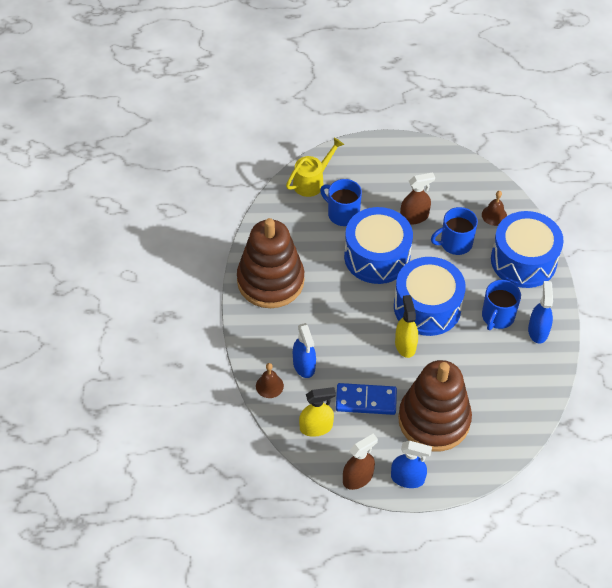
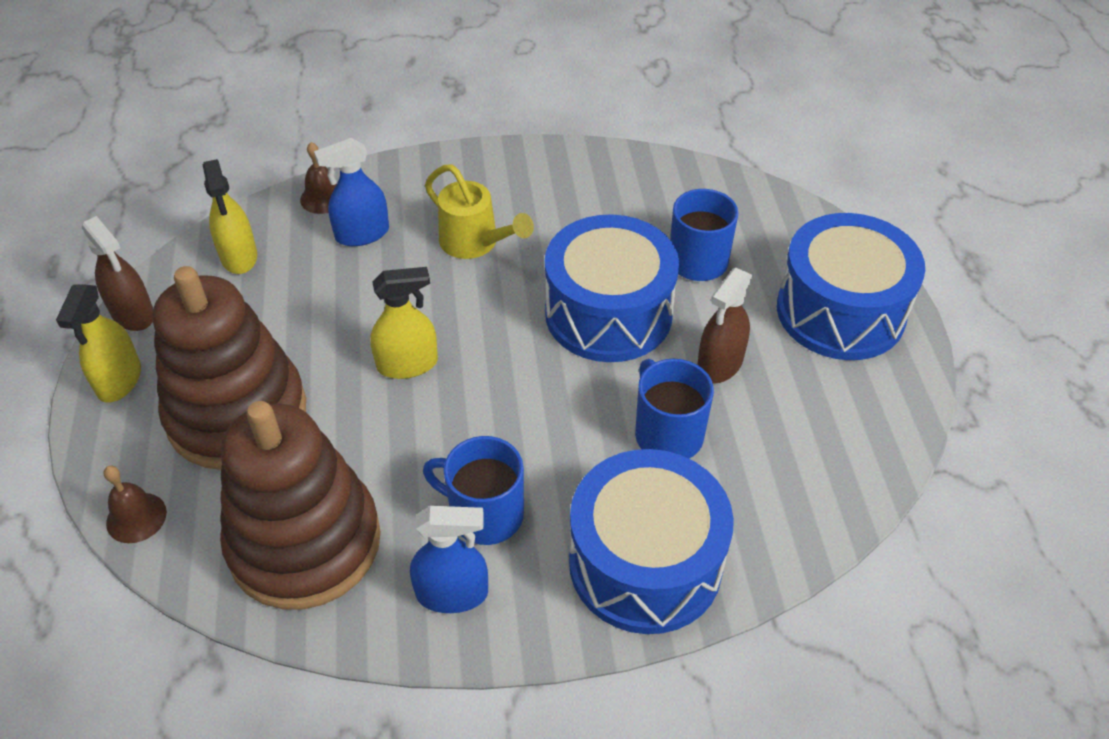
camera: 85 degrees right, 5 degrees down
(270, 281) = (531, 183): brown stacking toy -> brown stacking toy (305, 542)
(312, 182) = (763, 216): yellow watering can -> yellow watering can (475, 243)
(366, 401) = (287, 315): blue domino -> none
(407, 478) = (119, 380): blue spray bottle -> yellow spray bottle
(414, 217) = (720, 364): brown spray bottle -> brown spray bottle turned 60 degrees clockwise
(427, 307) = (498, 394): blue drum -> blue drum (840, 311)
(494, 215) = (762, 503): brown bell -> brown bell (136, 517)

